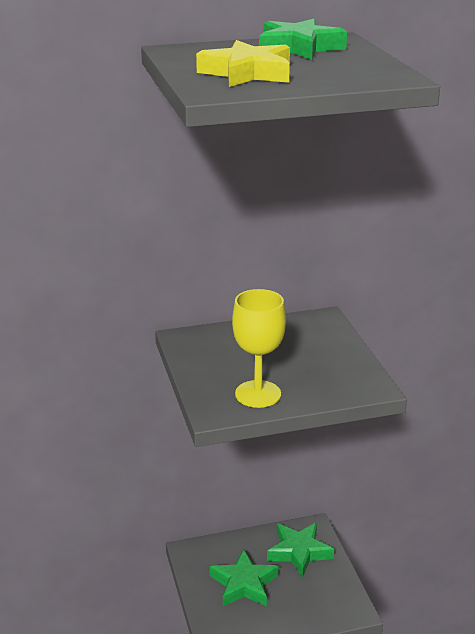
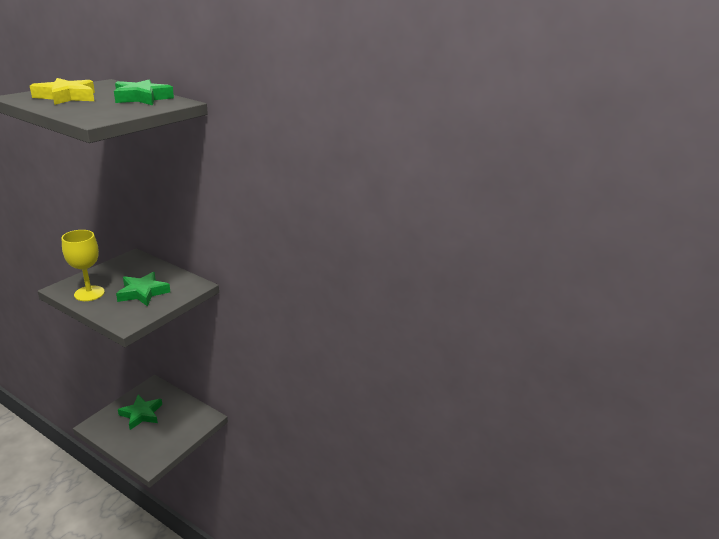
camera: 45 degrees right, 0 degrees up
(299, 552) = (183, 421): green star -> green star (143, 292)

